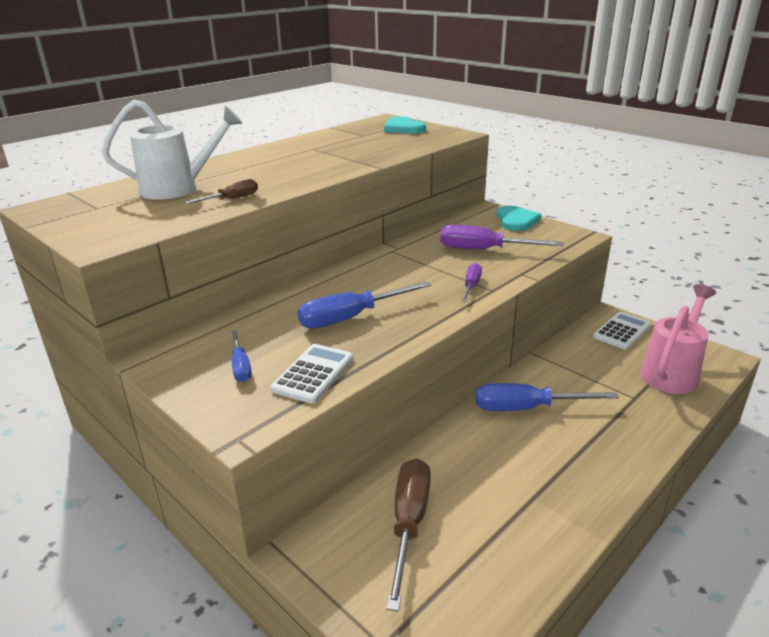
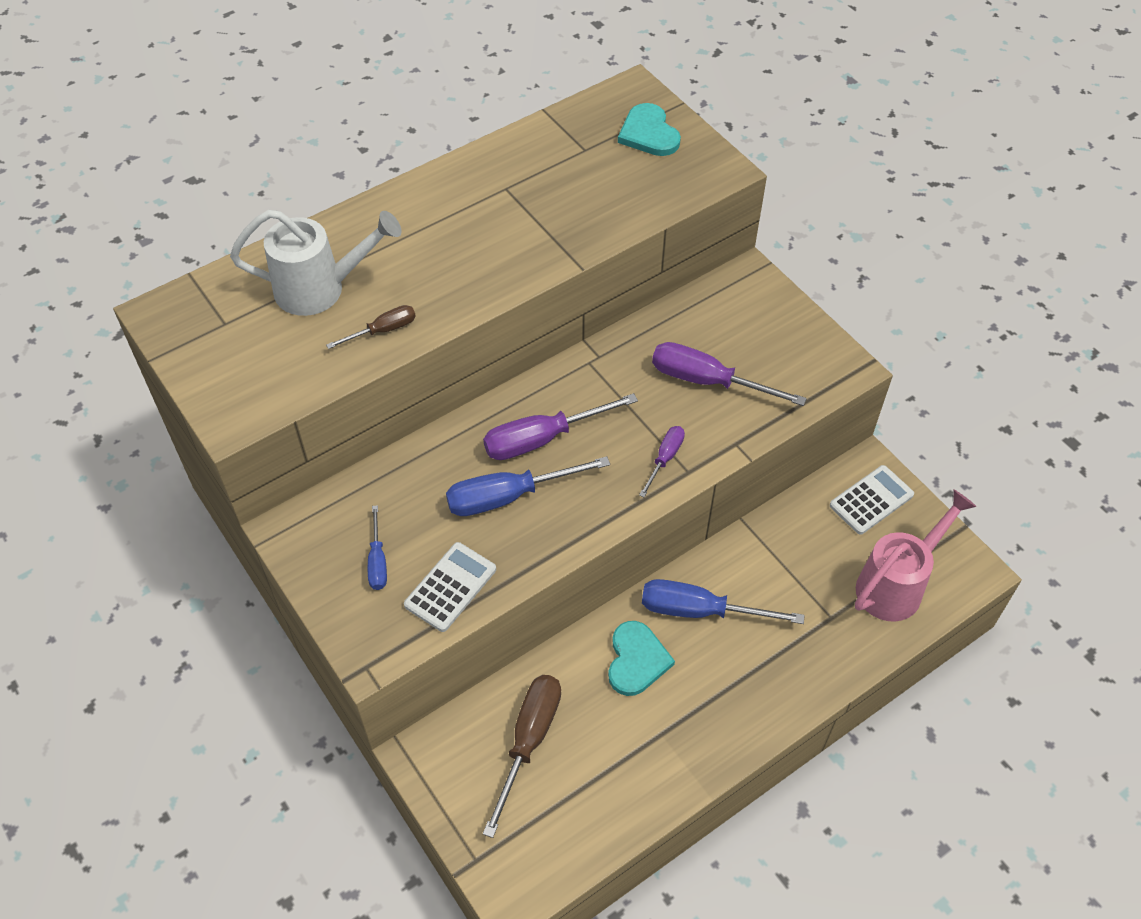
camera: 10 degrees right, 25 degrees up
(369, 287) = (543, 439): none -> purple screwdriver
(516, 220) = (777, 314): turquoise heart -> turquoise heart (636, 660)

